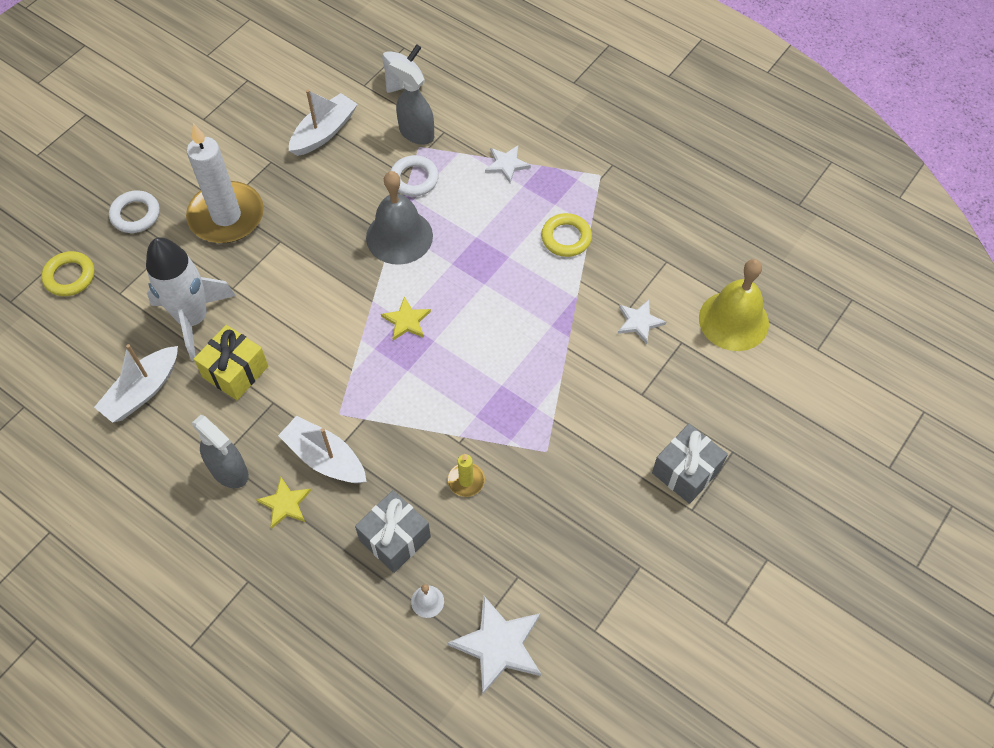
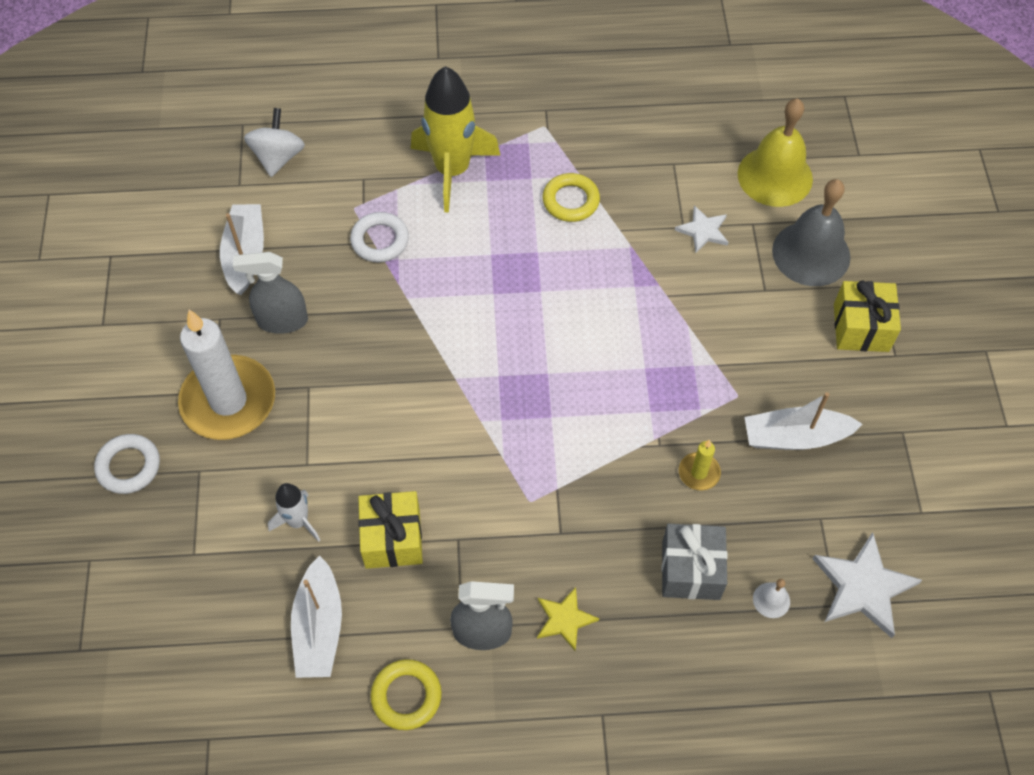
camera: 40 degrees left, 0 degrees up
(70, 276) = (121, 577): yellow ring -> yellow ring (406, 696)
(193, 319) = (298, 521): white rocket -> white rocket, size x0.51
(325, 458) = (558, 550): white boat -> white boat (795, 437)
(399, 236) = (420, 302): grey bell -> grey bell (811, 253)
(406, 321) = (505, 373): yellow star -> none
(416, 133) = (338, 197): grey spray bottle -> grey spray bottle (282, 321)
(506, 164) = (452, 171): white star -> yellow rocket
(686, 471) = (861, 327): grey gift -> yellow gift

